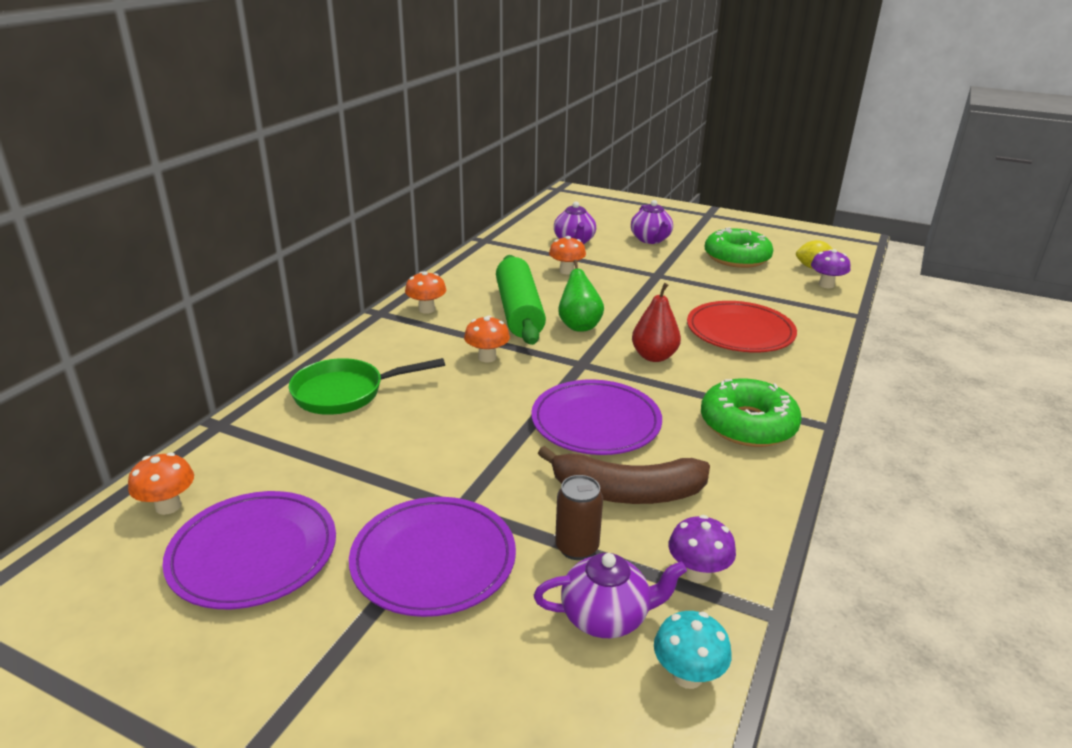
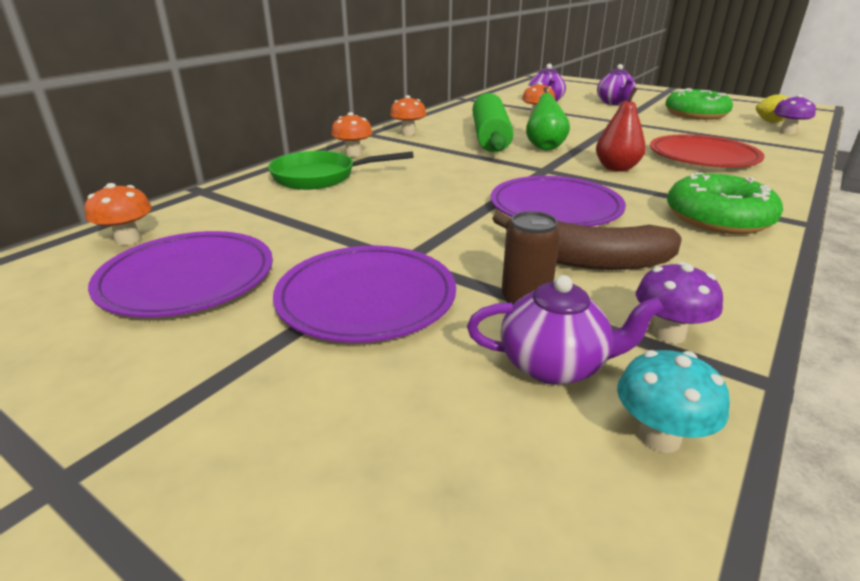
camera: 10 degrees right, 0 degrees up
(487, 357) = (455, 162): orange mushroom -> orange mushroom (353, 154)

